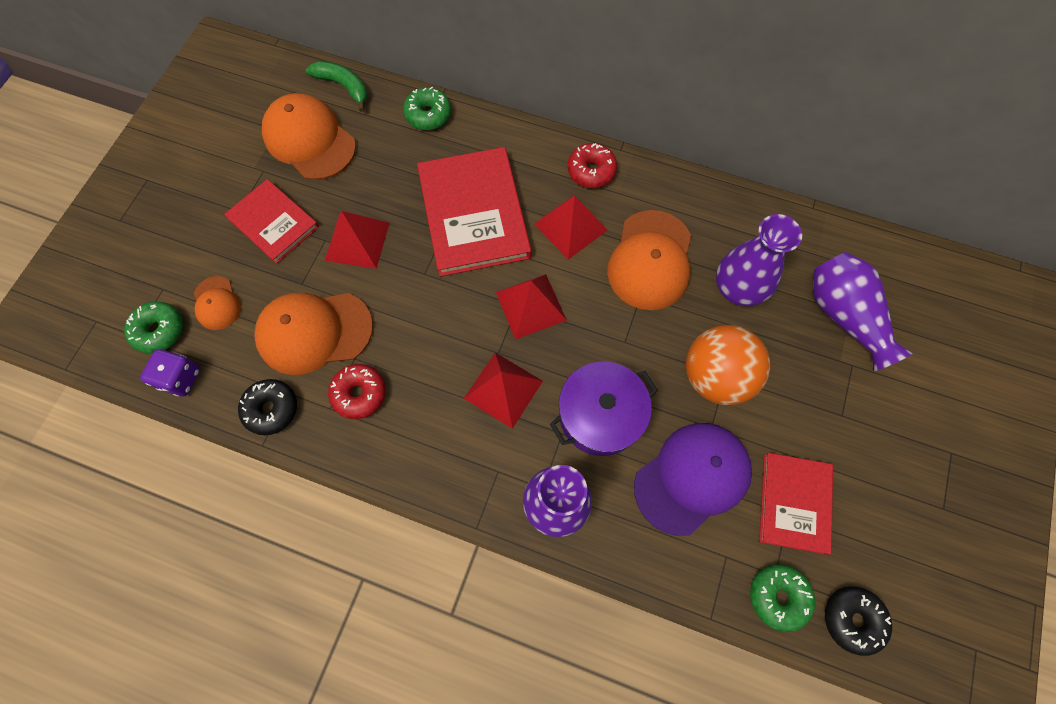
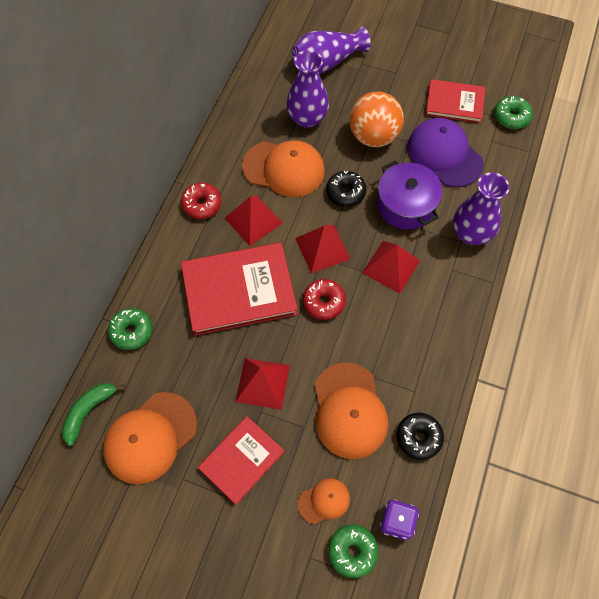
camera: 90 degrees left, 5 degrees down
(359, 394) = (401, 369): red donut -> red donut (324, 302)
(852, 619) = (518, 84): black donut -> black donut (345, 193)

